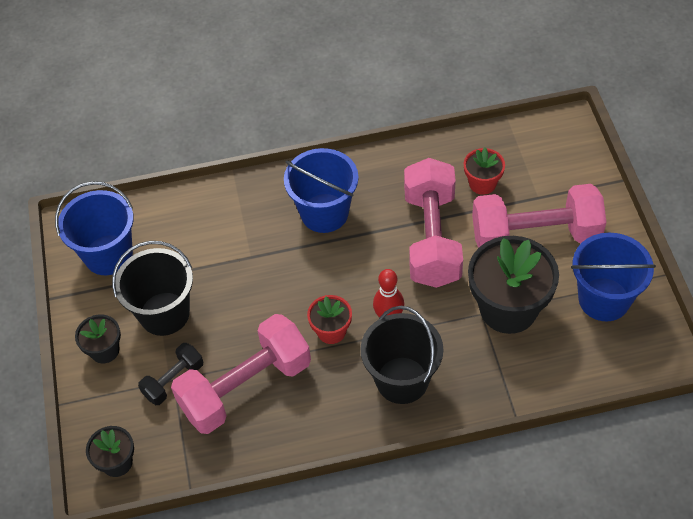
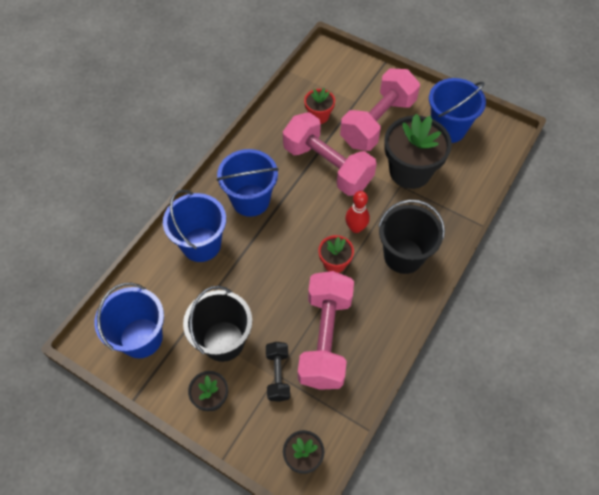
camera: 50 degrees left, 5 degrees up
(239, 217) = (201, 244): none -> blue bucket

